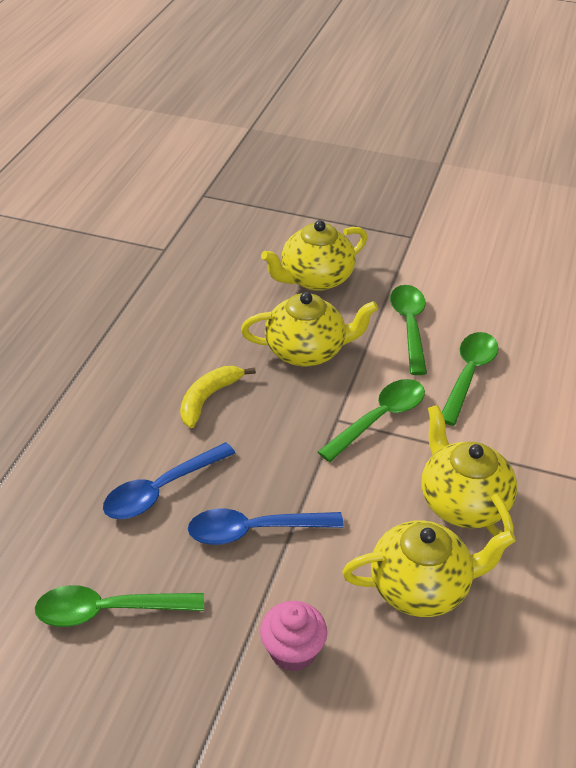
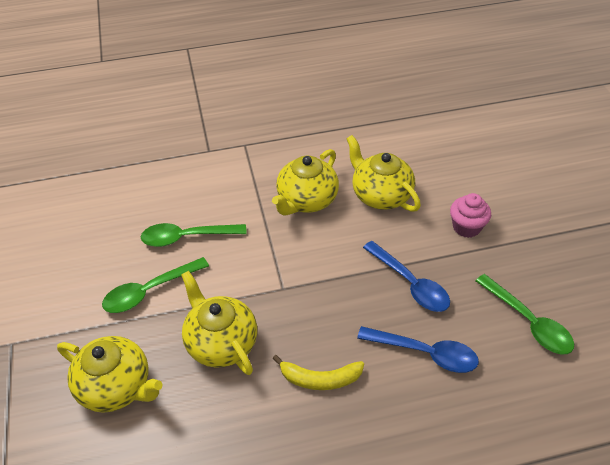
camera: 120 degrees left, 5 degrees up
(379, 418) = (265, 266): green spoon -> none

